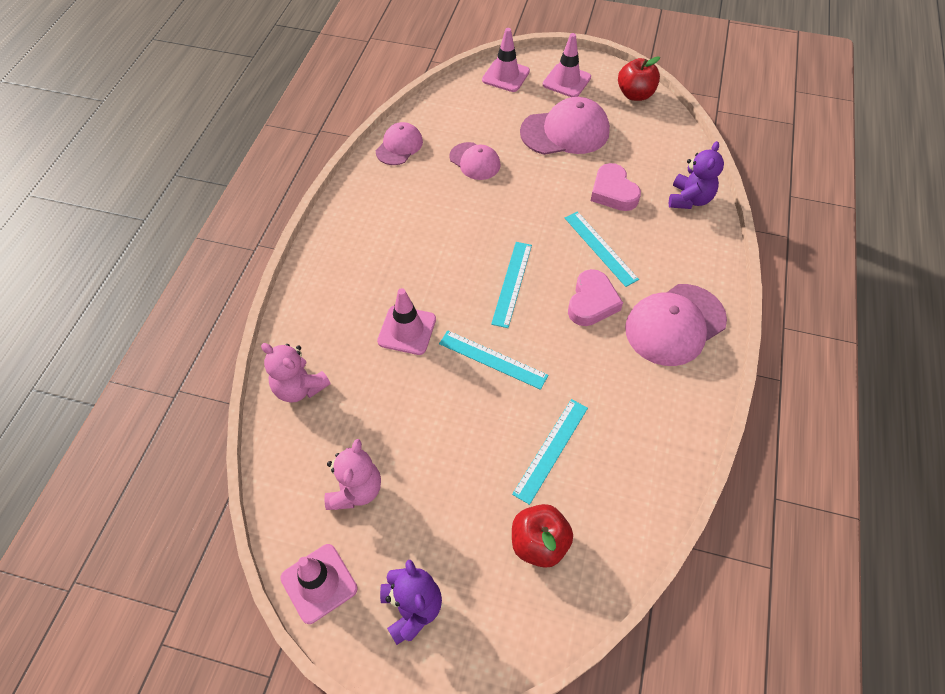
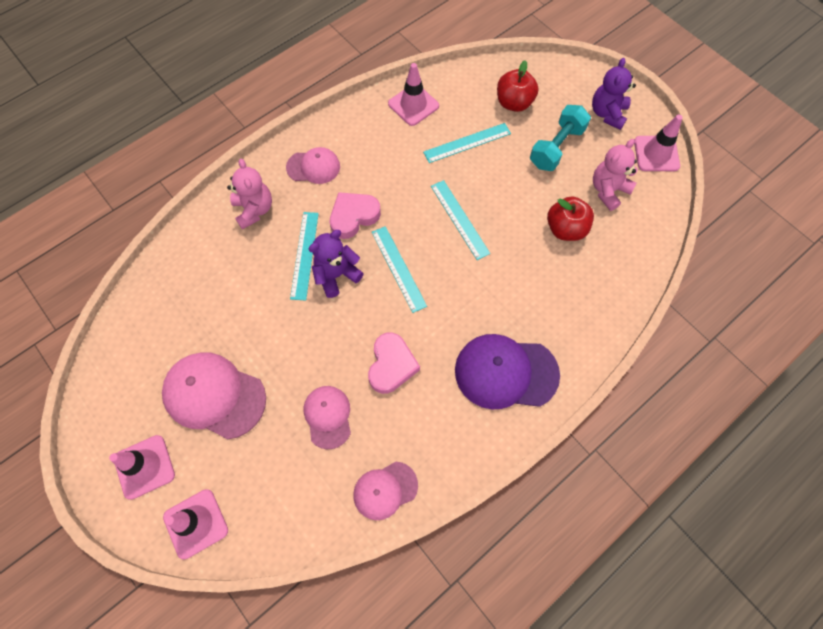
camera: 145 degrees left, 10 degrees up
(299, 387) = (614, 282): pink teddy bear -> pink teddy bear (254, 210)
(359, 257) = (505, 372): none -> purple cap
(407, 330) = (507, 279): pink traffic cone -> pink traffic cone (413, 105)
(447, 511) = (556, 147): none -> turquoise dumbbell
(512, 283) = (398, 268): turquoise ruler -> turquoise ruler turned 75 degrees counterclockwise
(613, 192) = (242, 299): pink heart -> pink heart (391, 365)
(635, 94) = (103, 397): red apple -> red apple (565, 229)
(675, 324) = (313, 167): pink cap -> pink cap, size x0.60
(689, 199) = (192, 252): purple teddy bear -> purple teddy bear (336, 275)

